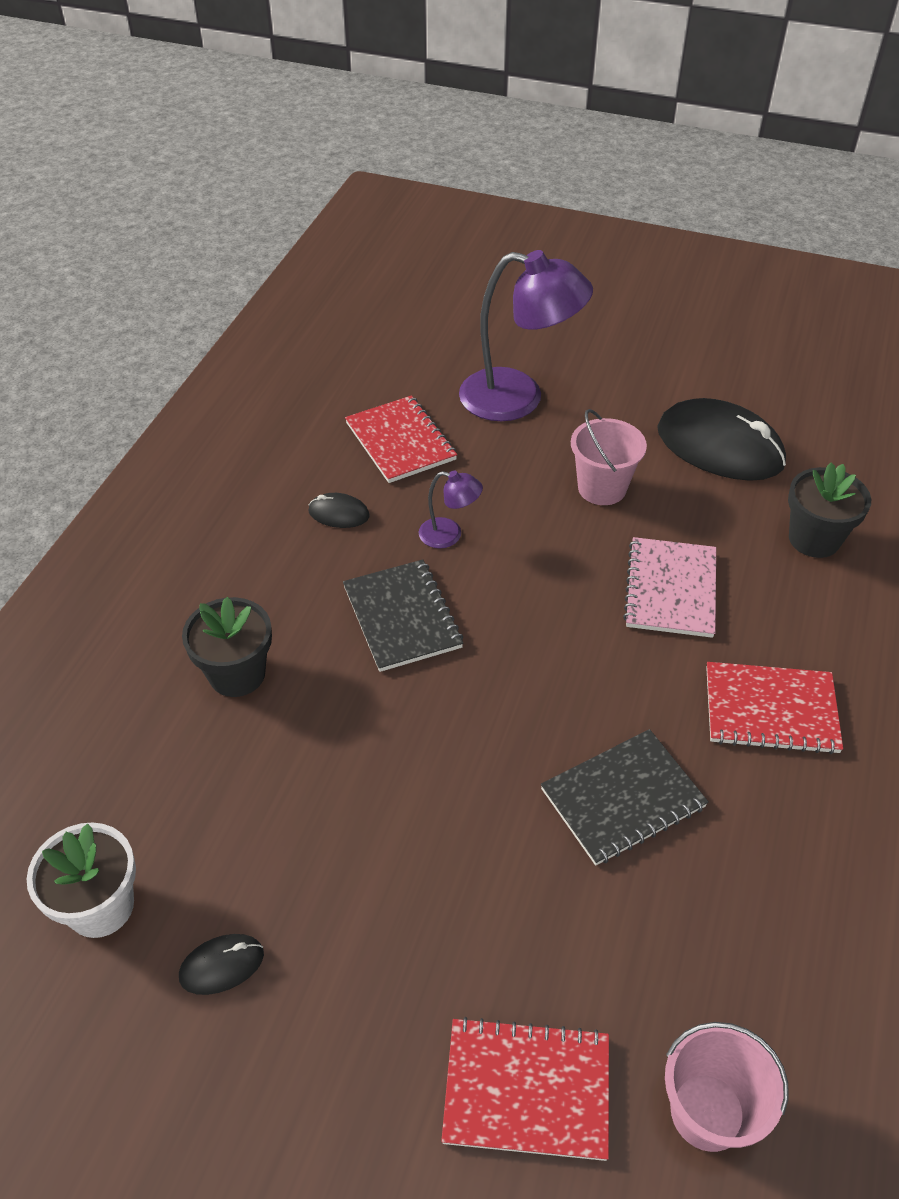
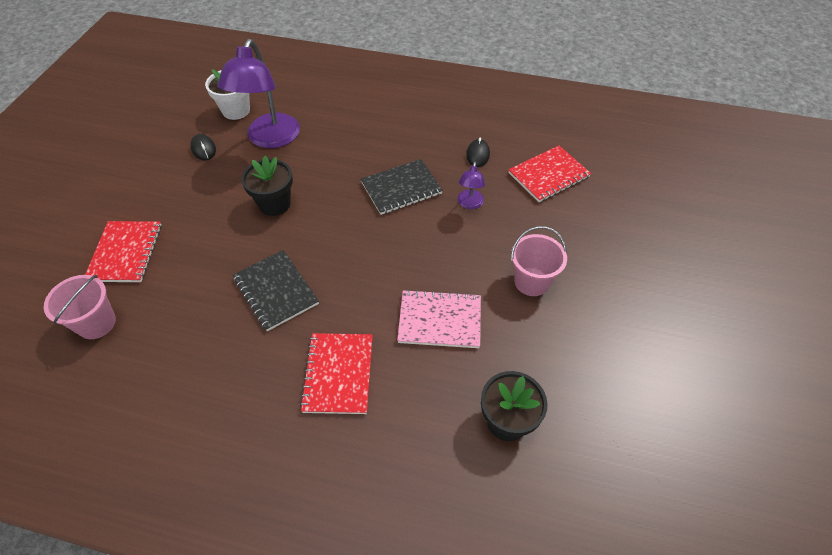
camera: 85 degrees right, 5 degrees up
(237, 674) = (358, 131): black flower pot -> black flower pot (274, 204)
(518, 398) = (613, 232): purple lamp -> purple lamp (270, 139)
(720, 447) = (600, 360): black mouse -> none

